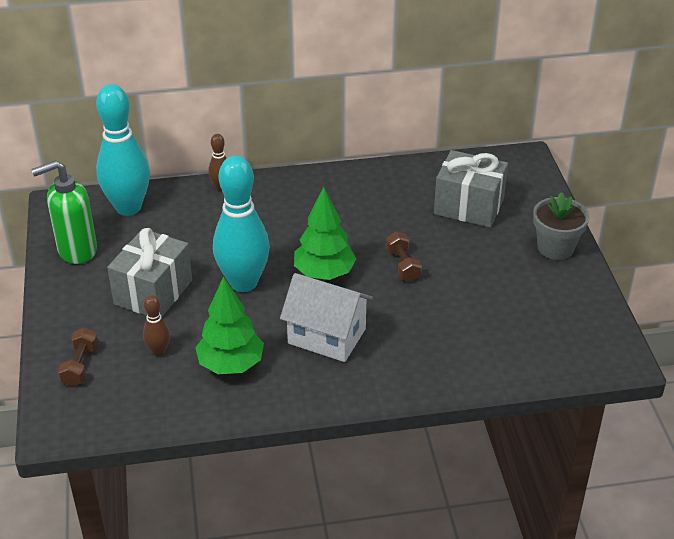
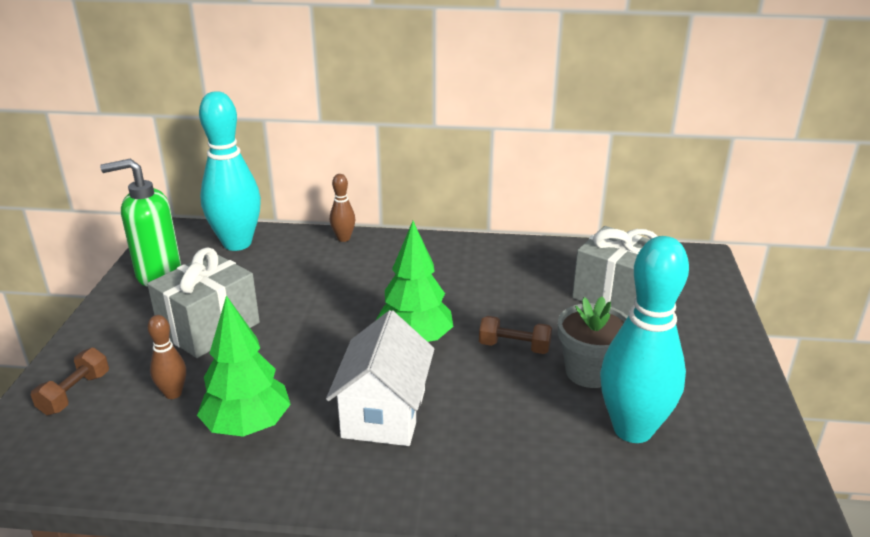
camera: 15 degrees right, 10 degrees down
(243, 283) = (315, 335): turquoise bowling pin -> turquoise bowling pin (632, 429)
(327, 336) = (384, 413): white house -> white house turned 60 degrees clockwise
(403, 265) = (514, 347): brown dumbbell -> brown dumbbell turned 75 degrees counterclockwise
(555, 248) = (720, 358): grey flower pot -> grey flower pot (589, 372)

